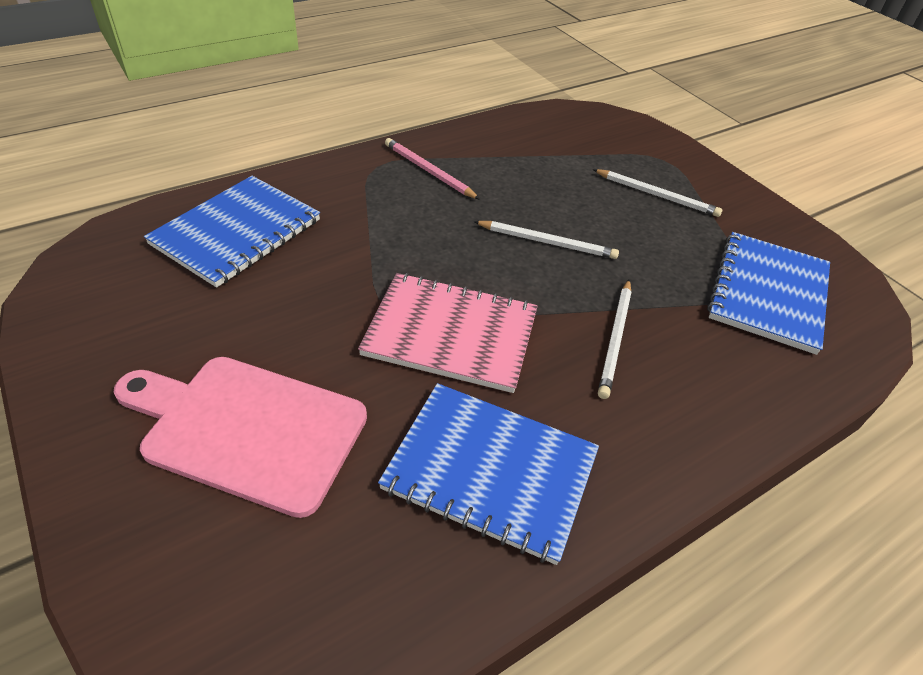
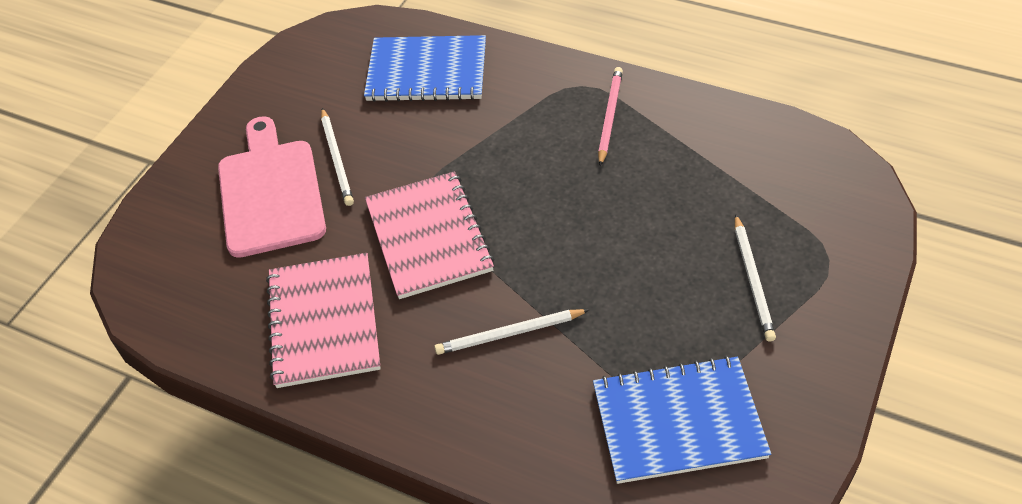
camera: 65 degrees right, 5 degrees up
(490, 471) = (324, 321): blue notebook -> pink notebook
(547, 242) = (591, 237): white pencil -> white pencil (337, 159)

